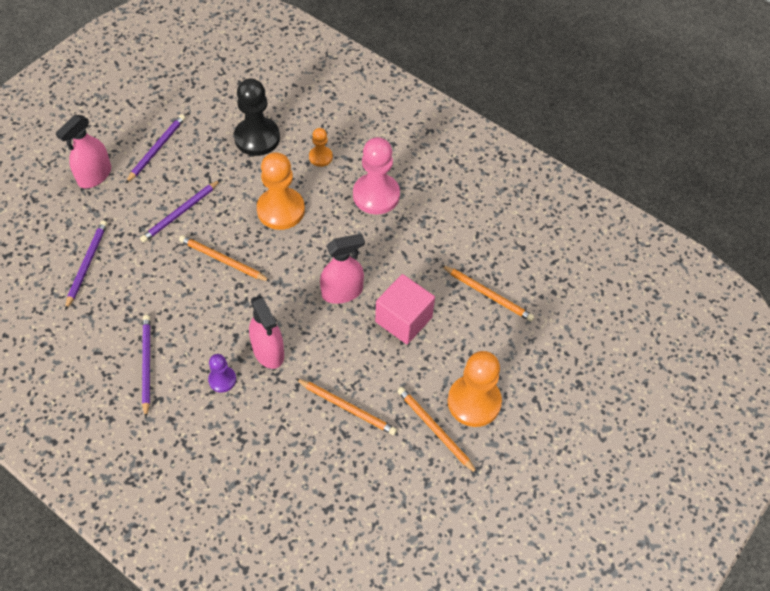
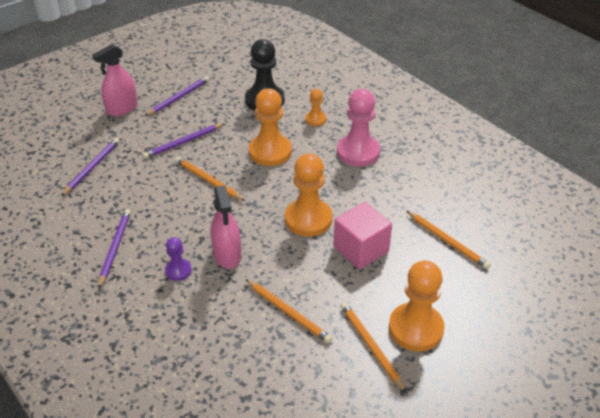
camera: 15 degrees right, 15 degrees down
(342, 292) = (308, 219): pink spray bottle -> orange pawn

